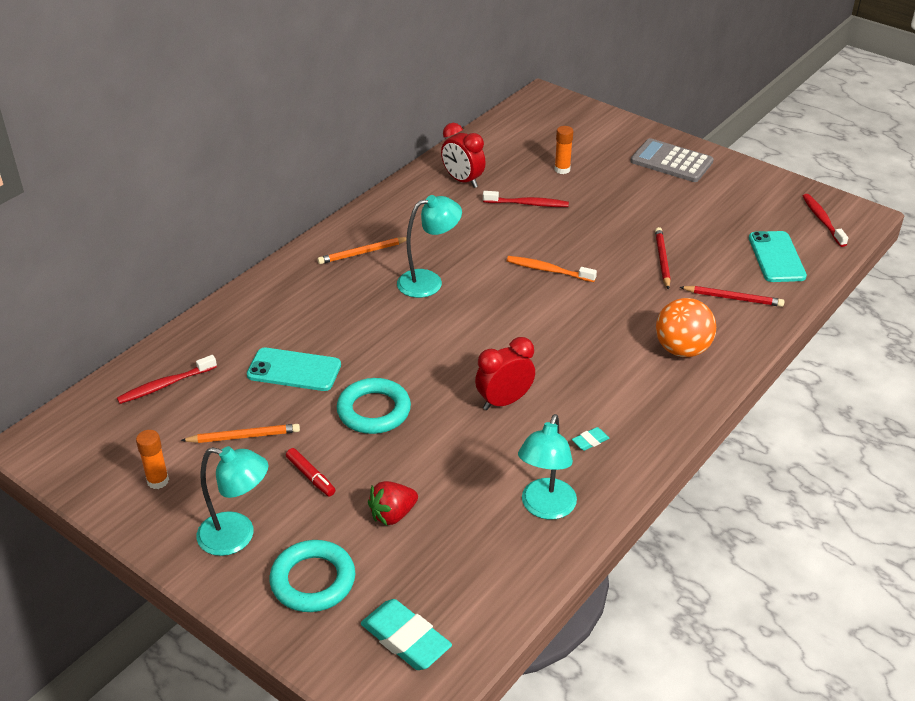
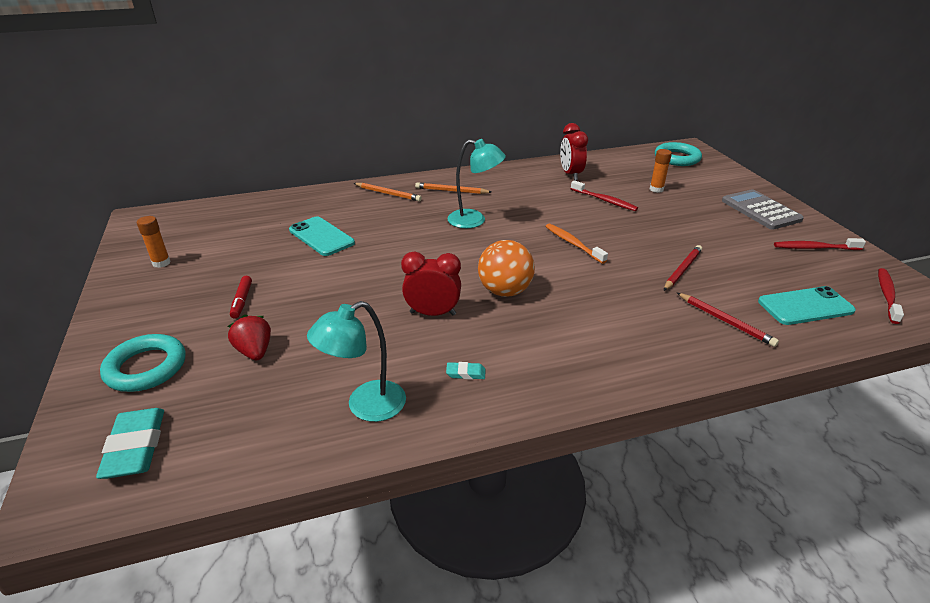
camera: 35 degrees right, 5 degrees down
(165, 385) = (242, 216): red toothbrush -> red toothbrush (814, 248)
(237, 536) = (150, 315): turquoise lamp -> none
(244, 436) = (240, 260): orange pencil -> orange pencil (388, 194)
(374, 411) = (336, 280): turquoise ring -> turquoise ring (677, 158)
(393, 514) = (255, 351): red strawberry -> red strawberry turned 60 degrees clockwise
(682, 350) = (630, 340): orange ball -> orange ball (505, 291)
(776, 257) = (805, 306): turquoise phone -> turquoise phone turned 45 degrees clockwise

